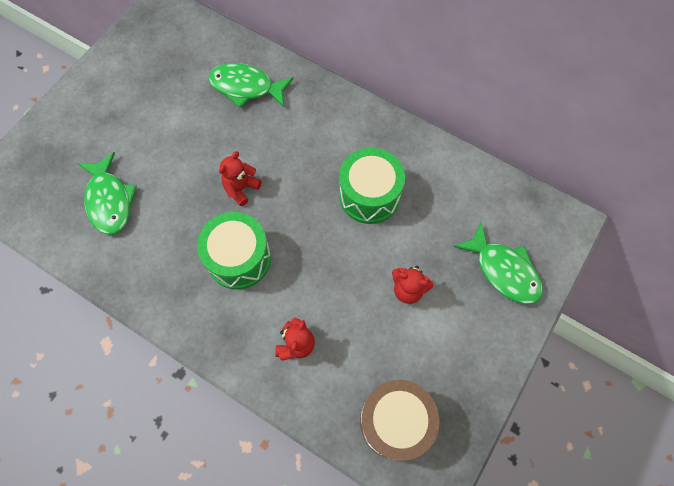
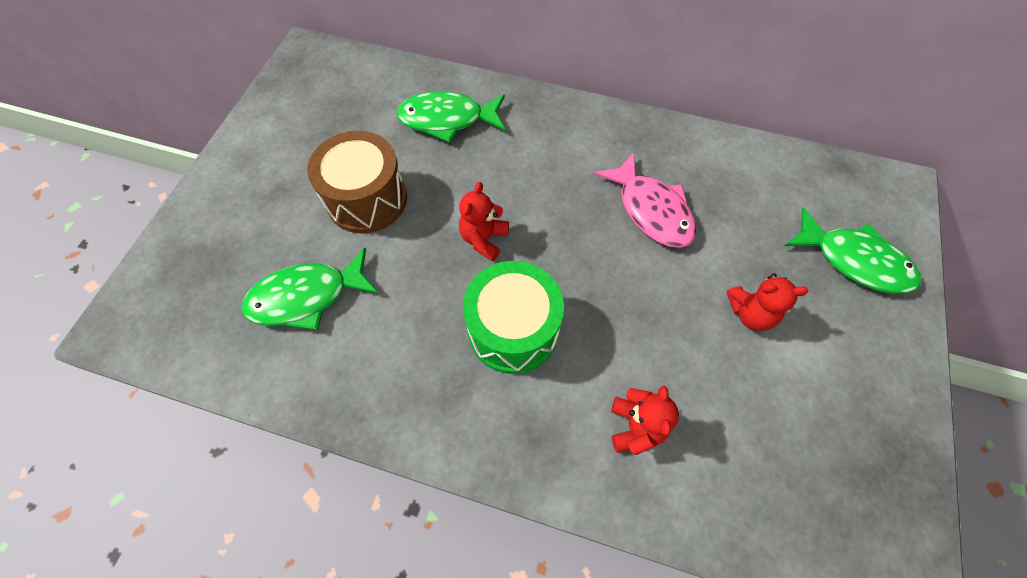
camera: 15 degrees left, 5 degrees down
(109, 200) = (307, 297): green fish -> green fish turned 105 degrees clockwise
(369, 195) = (651, 210): green drum -> pink fish
(395, 422) = (816, 500): brown drum -> brown drum (367, 199)

